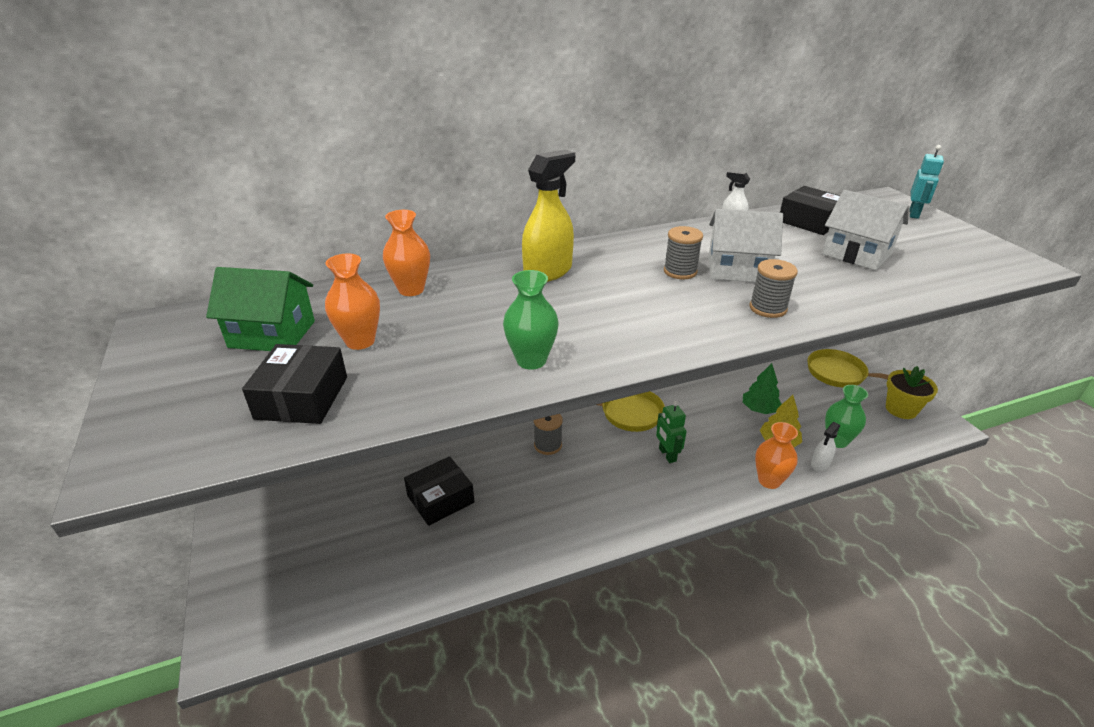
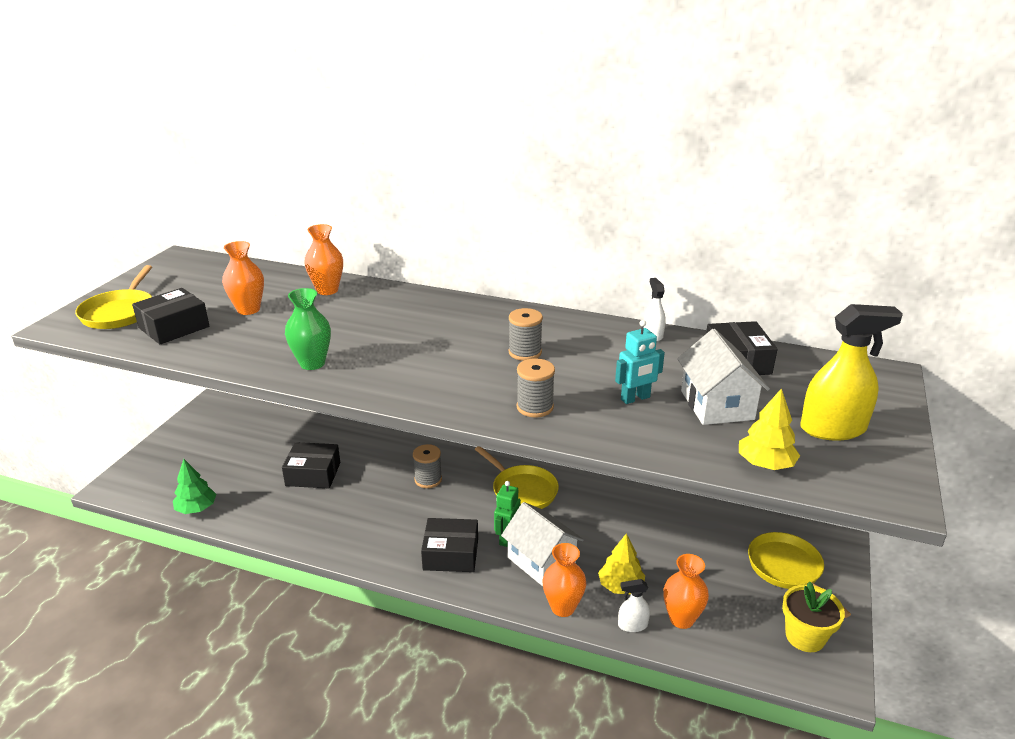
camera: 40 degrees right, 5 degrees down
(189, 415) = (120, 312): none -> yellow pan
(272, 334) = (216, 286): green house -> none
(548, 271) = (431, 313): yellow spray bottle -> yellow spray bottle (833, 429)
(647, 493) = (451, 554): none -> black box
(737, 269) = (574, 370): white house -> white house (541, 561)
(759, 409) = (646, 551): green tree -> green tree (196, 508)
(837, 441) = (681, 619): green vase -> orange vase
(914, 214) = (879, 399): turquoise robot -> turquoise robot (635, 398)
(949, 278) = (765, 464): none -> yellow tree

